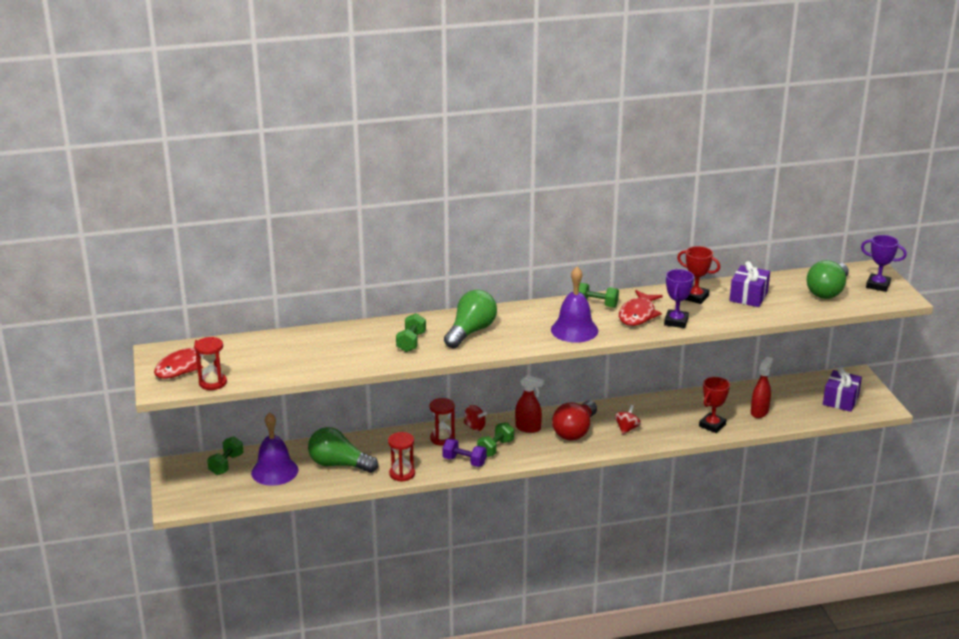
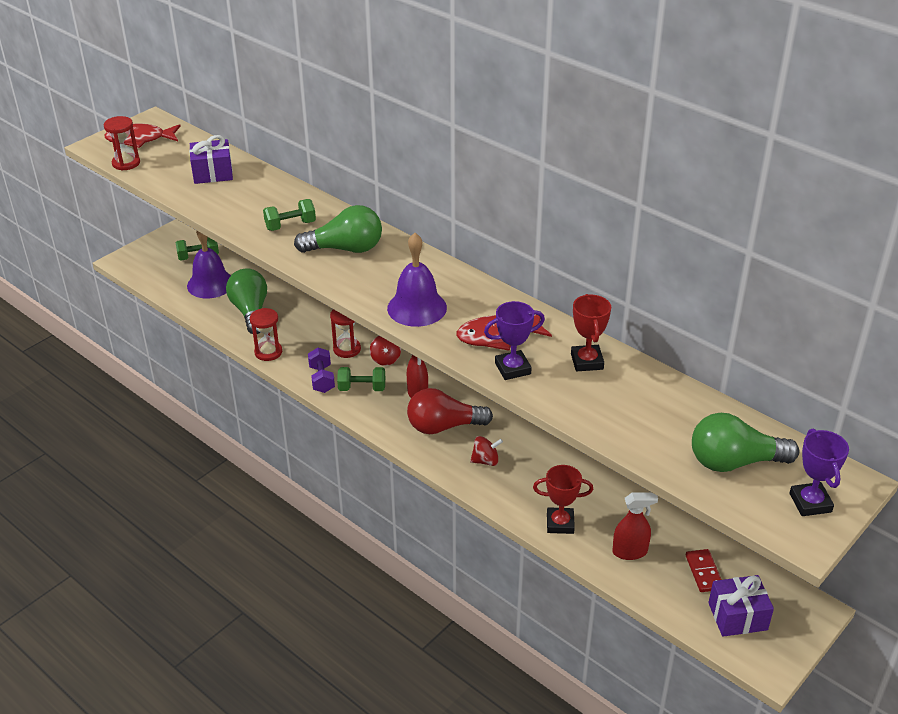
camera: 55 degrees right, 10 degrees up
(596, 304) = (488, 300): green dumbbell -> none
(748, 296) = (638, 401): purple gift -> purple gift (213, 173)
(798, 395) = (703, 572): none -> red domino

